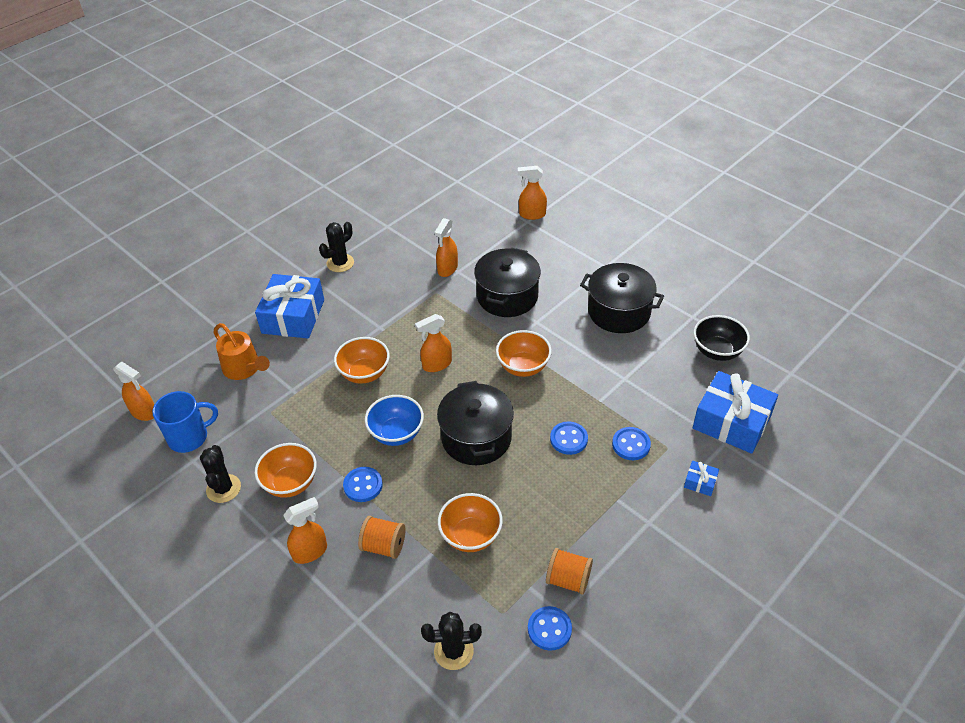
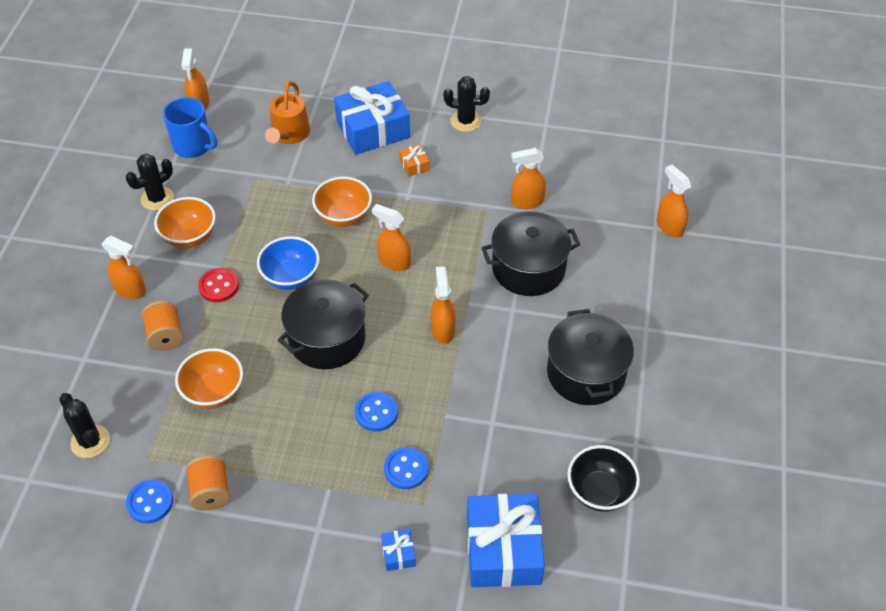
camera: 55 degrees right, 5 degrees up
(354, 310) = (414, 165): none -> orange gift
(363, 485) = (219, 286): blue button -> red button
(523, 367) = (442, 329): orange bowl -> orange spray bottle

